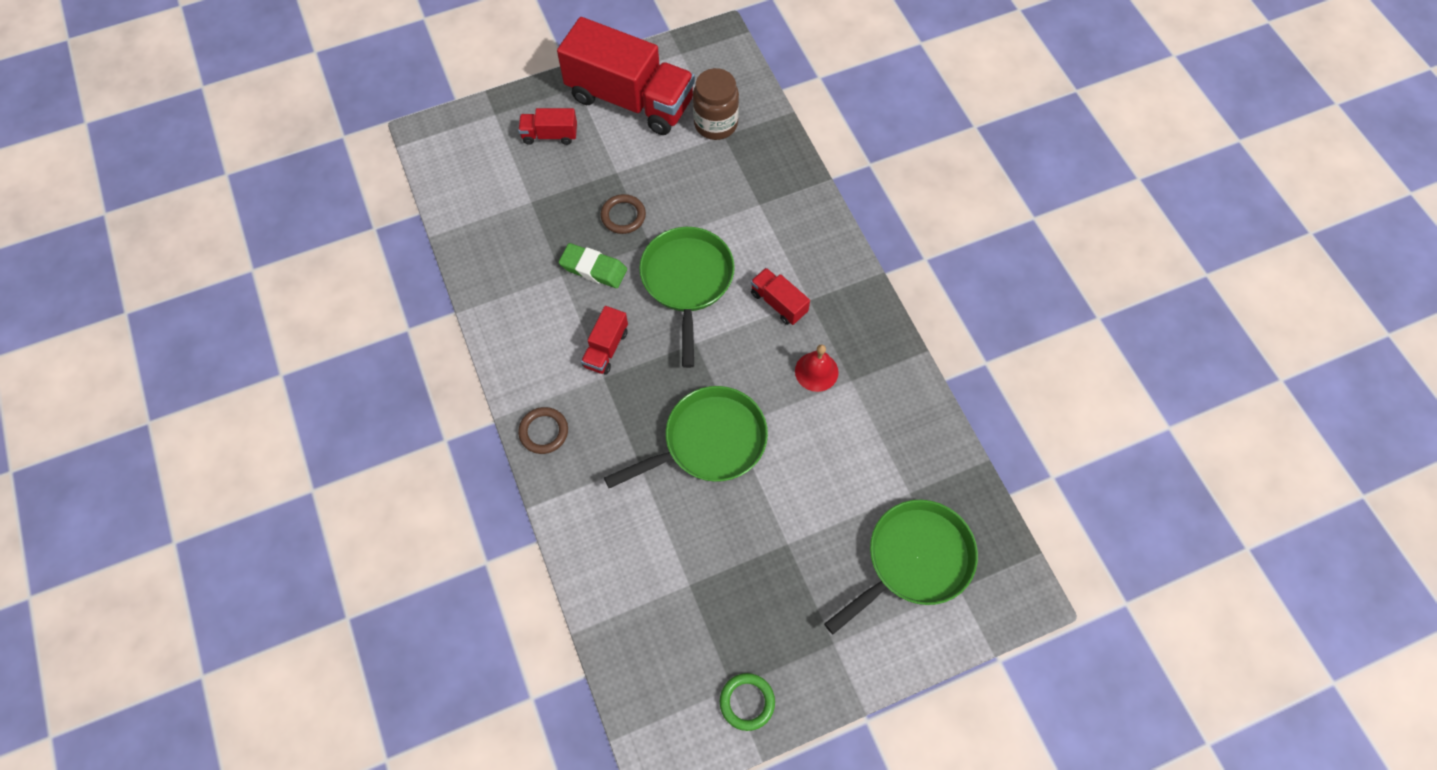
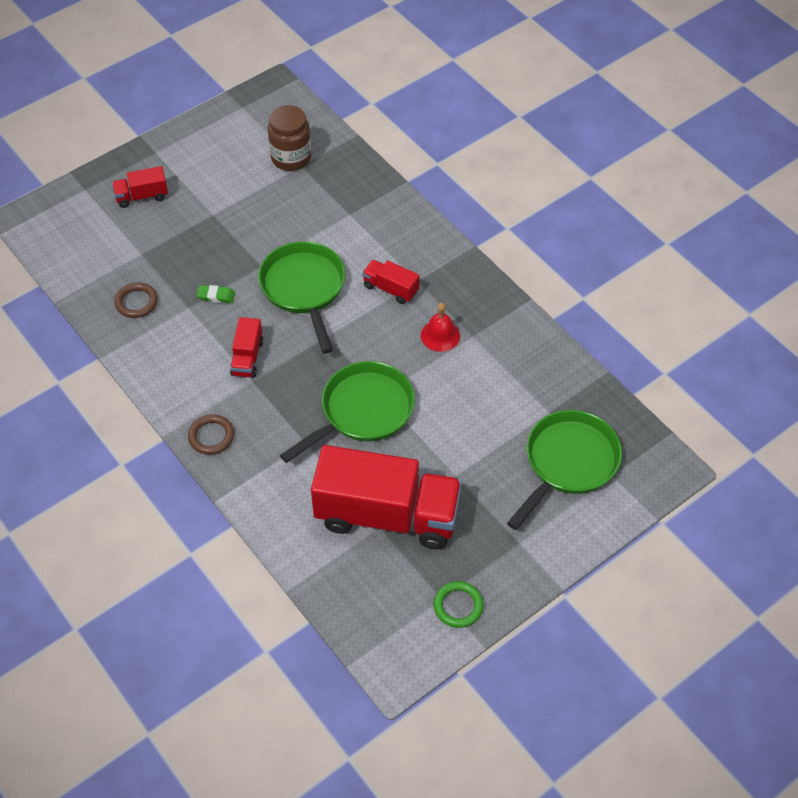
camera: 15 degrees left, 10 degrees down
(593, 268) = (216, 296): green eraser -> green eraser, size x0.61
(623, 216) = (230, 248): brown ring -> brown ring (136, 302)
(630, 99) = (207, 153): red truck -> red truck (387, 515)

